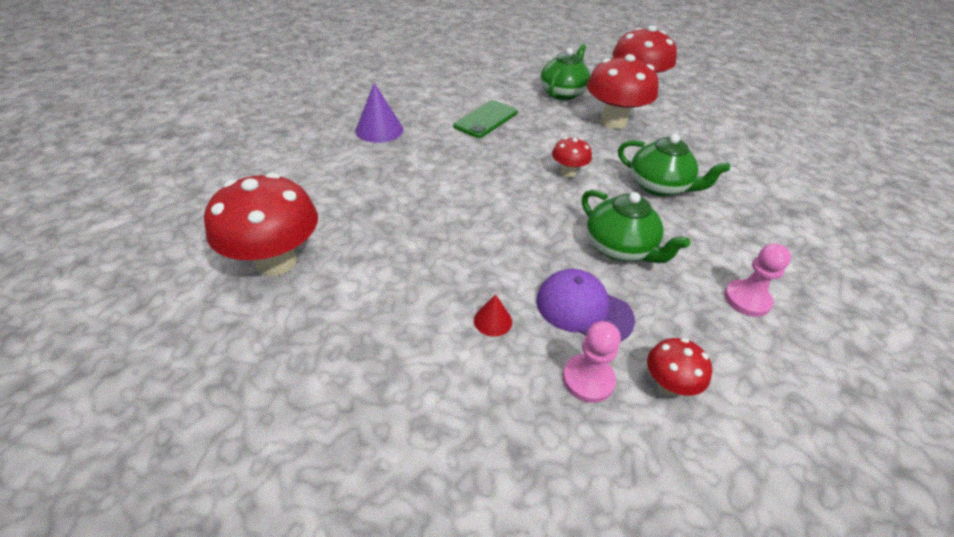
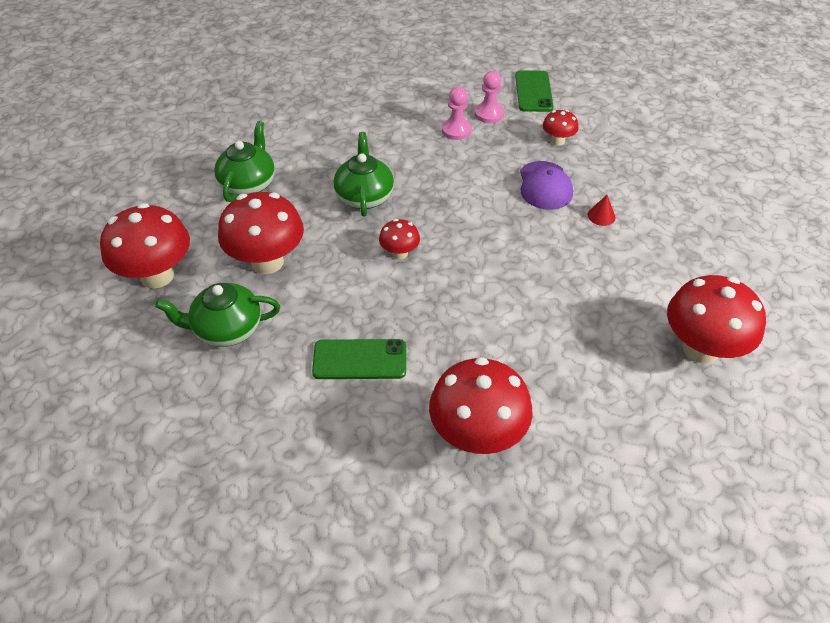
camera: 125 degrees left, 5 degrees up
(379, 130) = (477, 435): purple cone -> red mushroom
(588, 379) = (590, 166): pink pawn -> pink pawn (489, 114)
(620, 248) = (469, 191): green teapot -> green teapot (249, 184)
(831, 451) = (533, 91): none -> green phone

